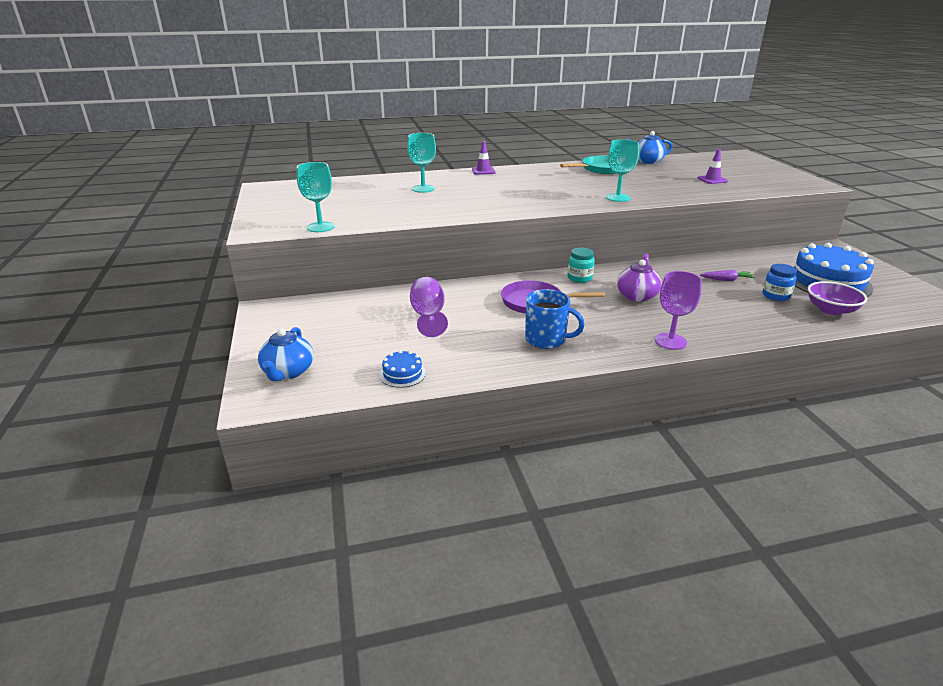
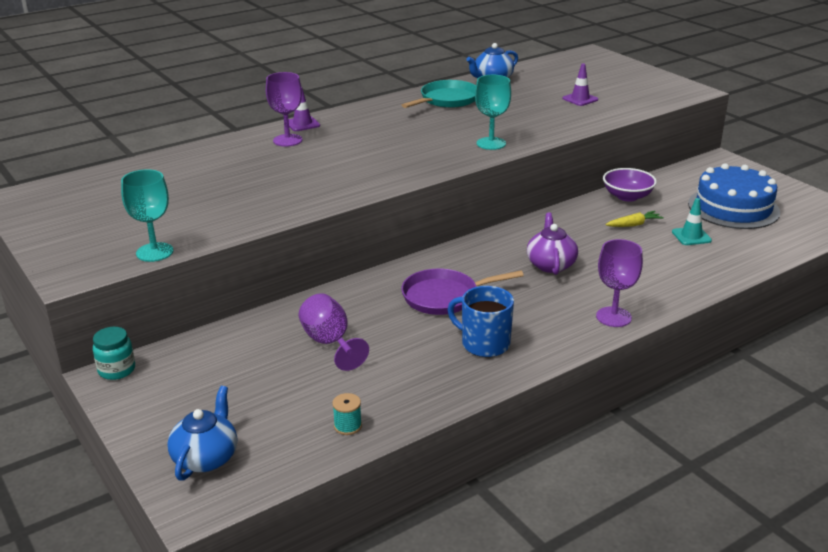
camera: 20 degrees left, 0 degrees up
(288, 372) = (206, 457): blue teapot -> blue teapot turned 150 degrees counterclockwise
(402, 374) = (347, 426): blue cake -> turquoise spool
(423, 189) = (244, 166): turquoise goblet -> none
(465, 178) = (287, 140): none -> purple goblet
(547, 339) = (484, 344): blue mug -> blue mug turned 150 degrees counterclockwise
(579, 278) = (475, 253): turquoise jar -> turquoise jar (117, 370)
(726, 280) = (634, 225): purple carrot -> yellow carrot
(775, 296) = (691, 236): blue jar -> turquoise traffic cone
(831, 310) = (750, 244): purple bowl -> purple bowl (627, 196)

